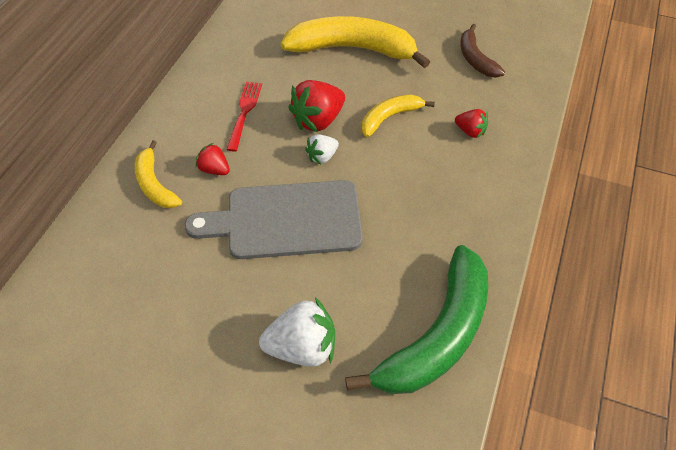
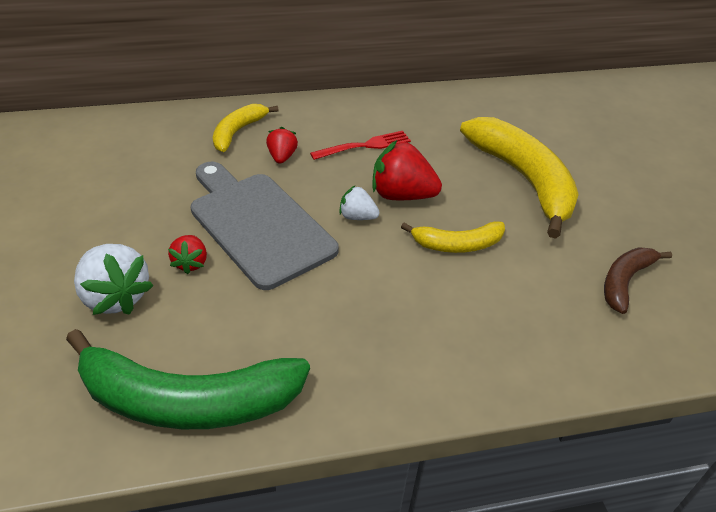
camera: 55 degrees right, 10 degrees down
(390, 117) = (457, 244): yellow banana -> yellow banana turned 150 degrees clockwise
(470, 131) = (504, 320): red strawberry -> red strawberry (190, 263)

